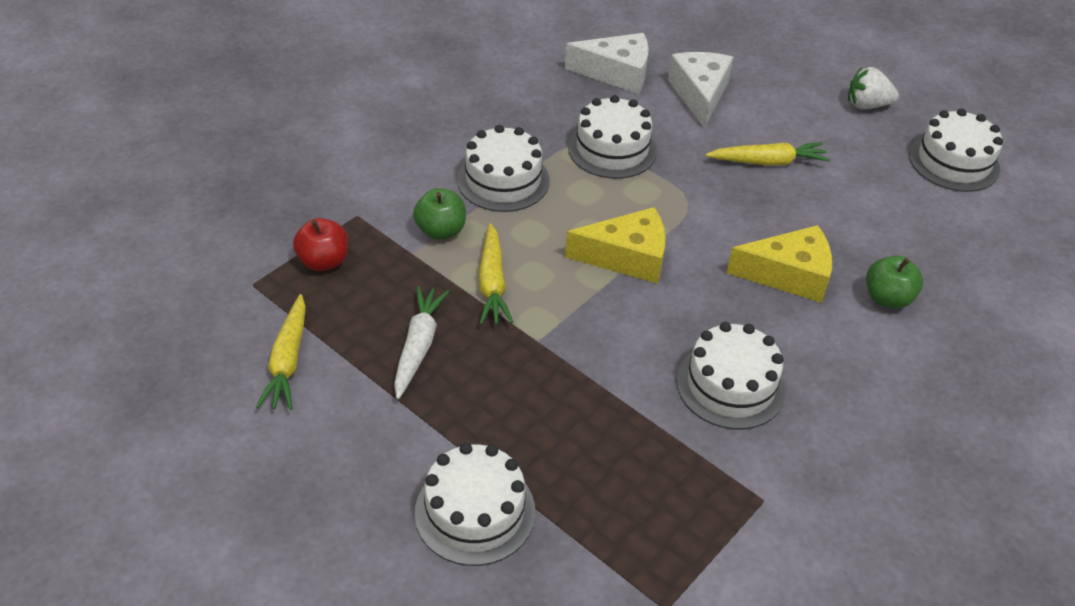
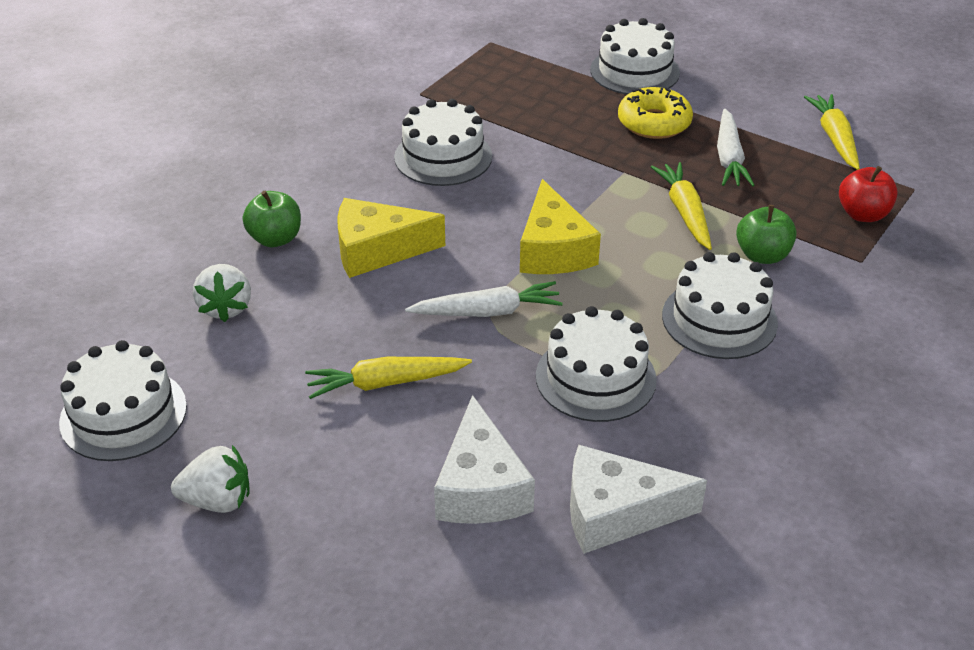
camera: 175 degrees right, 5 degrees down
(481, 410) = (654, 123): none -> yellow donut
(627, 257) = (553, 250): yellow cheese -> yellow cheese turned 90 degrees counterclockwise
(690, 206) = (487, 312): none -> white carrot
(909, 234) = (226, 307): none -> white strawberry

